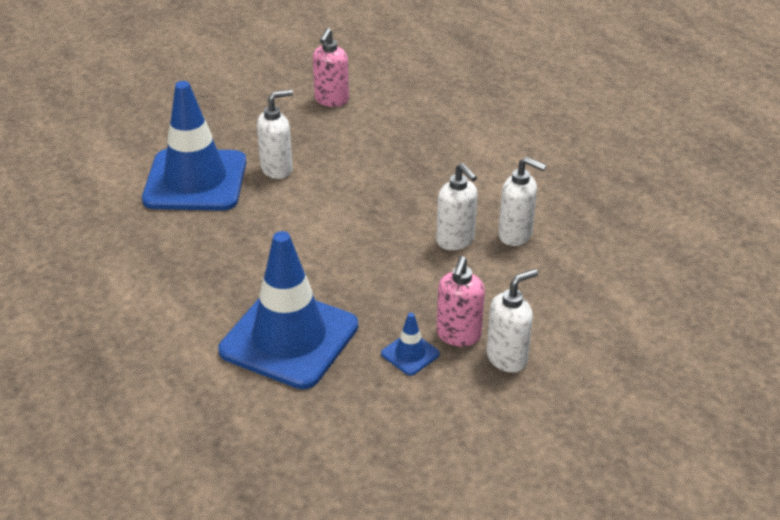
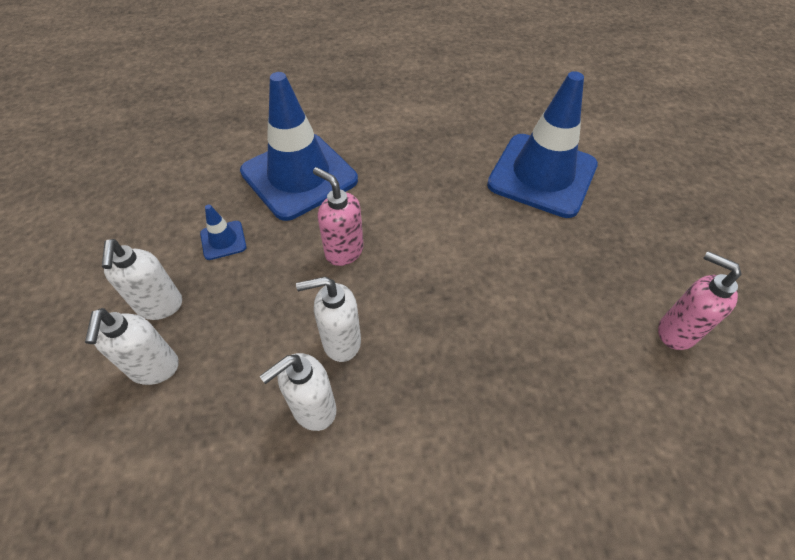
camera: 115 degrees right, 15 degrees up
(277, 169) = (539, 236): white soap dispenser -> white soap dispenser (154, 368)
(458, 335) = (215, 282): pink soap dispenser -> pink soap dispenser (343, 251)

